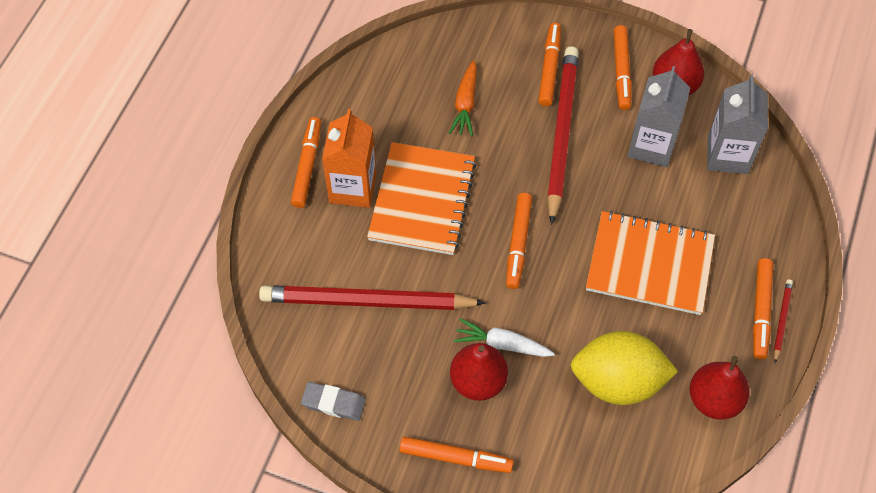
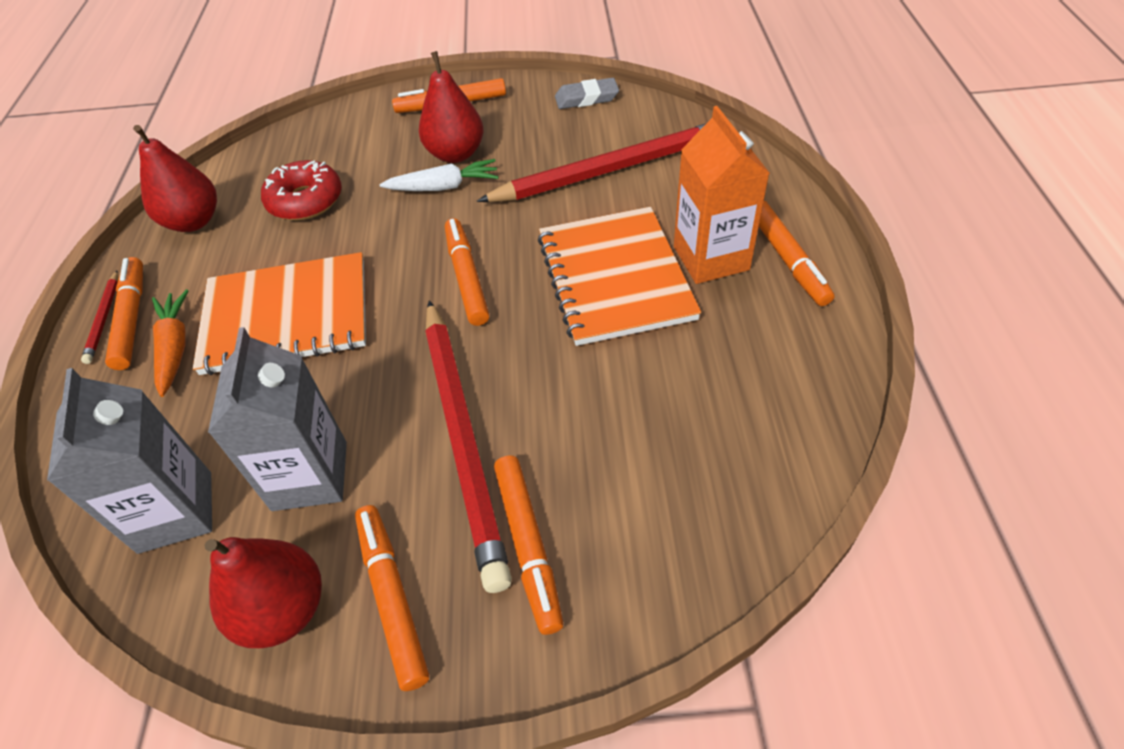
camera: 160 degrees right, 10 degrees down
(465, 104) = (635, 422): orange carrot -> orange carrot (175, 347)
(618, 381) = (305, 201): yellow lemon -> red donut

